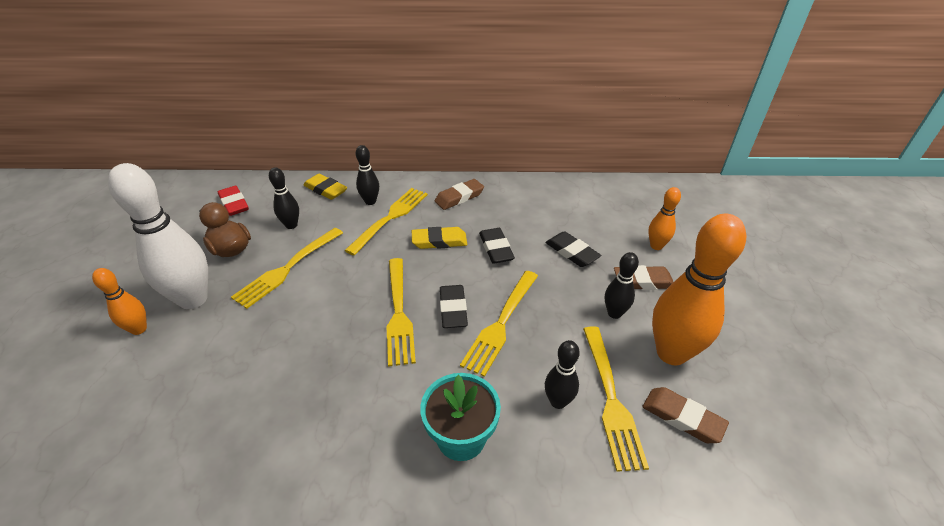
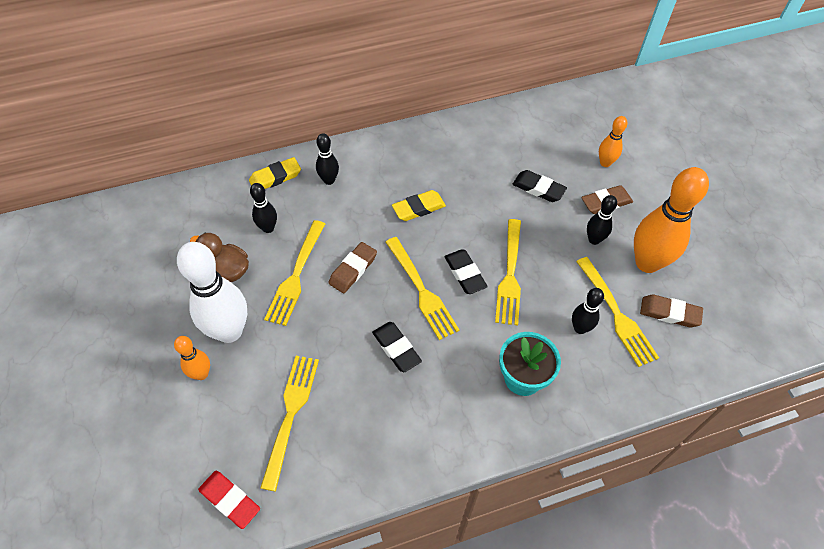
camera: 20 degrees left, 15 degrees up
(234, 204) = (191, 219): red eraser -> red eraser (230, 500)
(326, 190) = (275, 177): yellow eraser -> yellow eraser turned 45 degrees counterclockwise
(390, 218) = (359, 194): yellow fork -> yellow fork (291, 414)
(459, 197) = (412, 153): brown eraser -> brown eraser (353, 270)
(496, 249) = (472, 202): black eraser -> black eraser (396, 348)

